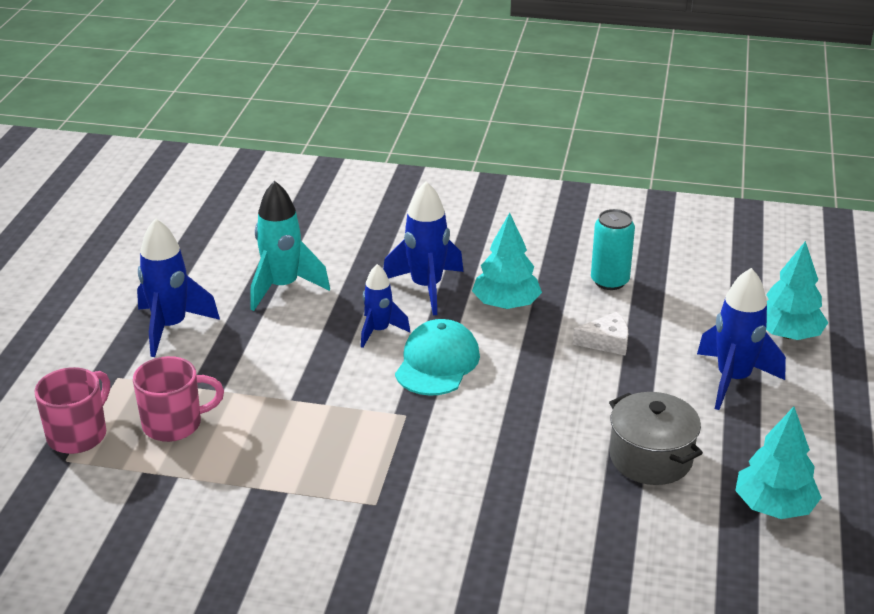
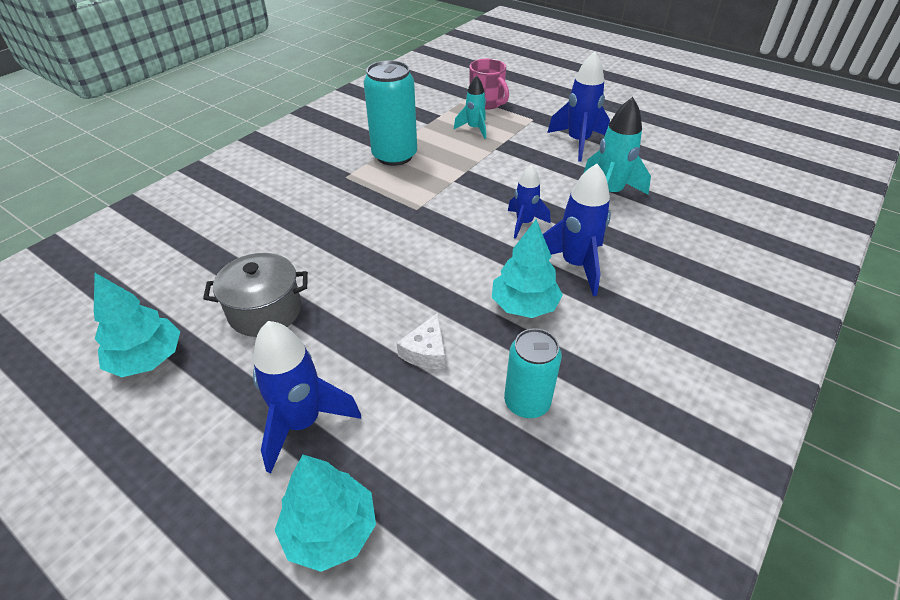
camera: 115 degrees right, 10 degrees up
(174, 424) = (474, 129): pink mug -> turquoise rocket
(293, 477) = (394, 156): none -> turquoise can
(437, 363) = (465, 240): turquoise cap -> none

